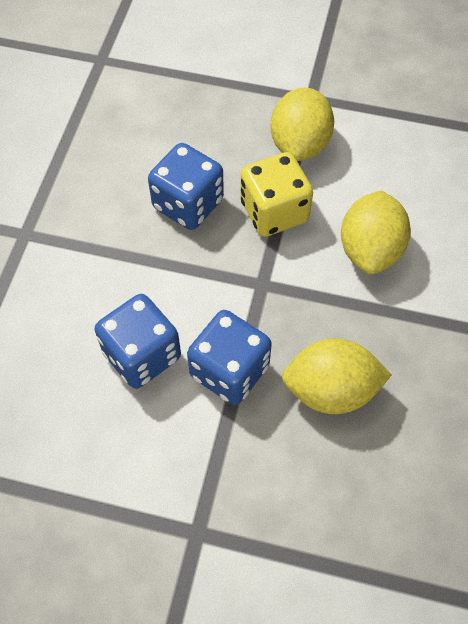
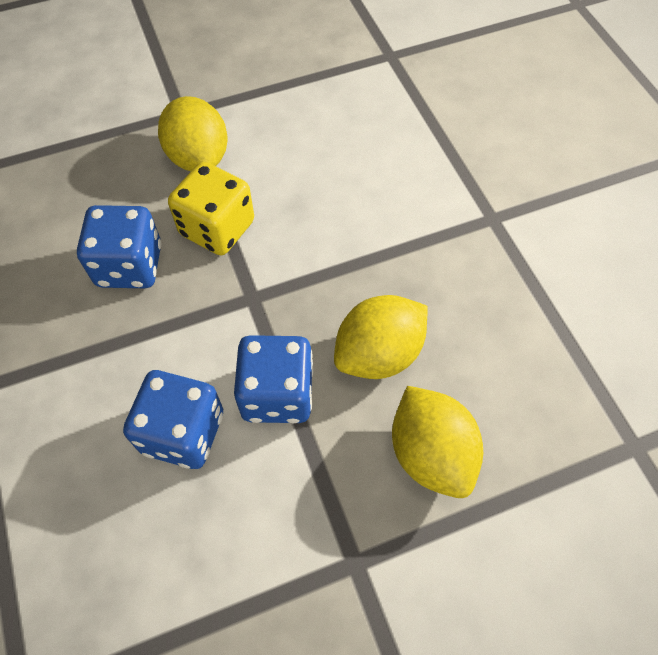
camera: 35 degrees left, 0 degrees up
(370, 250) = (325, 214): yellow lemon -> yellow lemon (430, 453)

